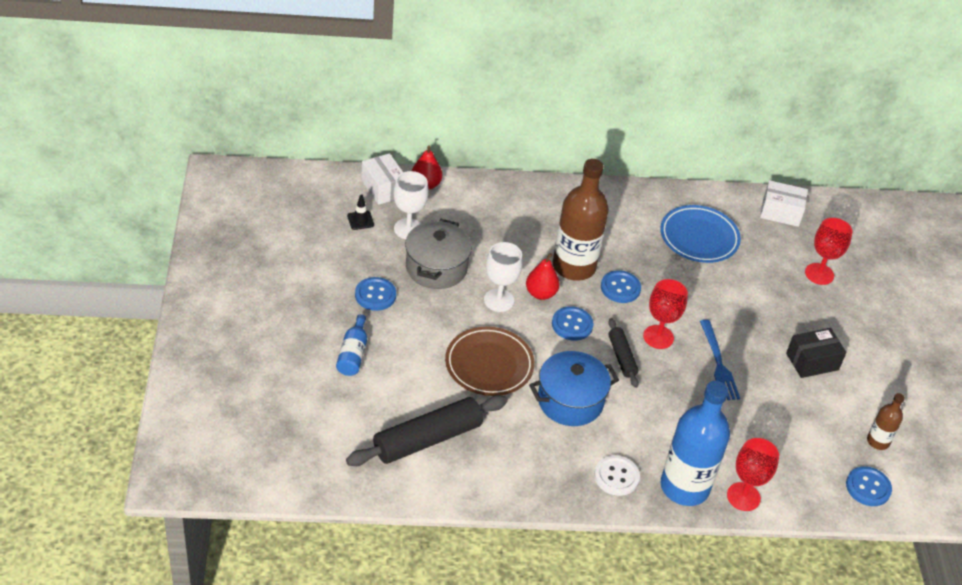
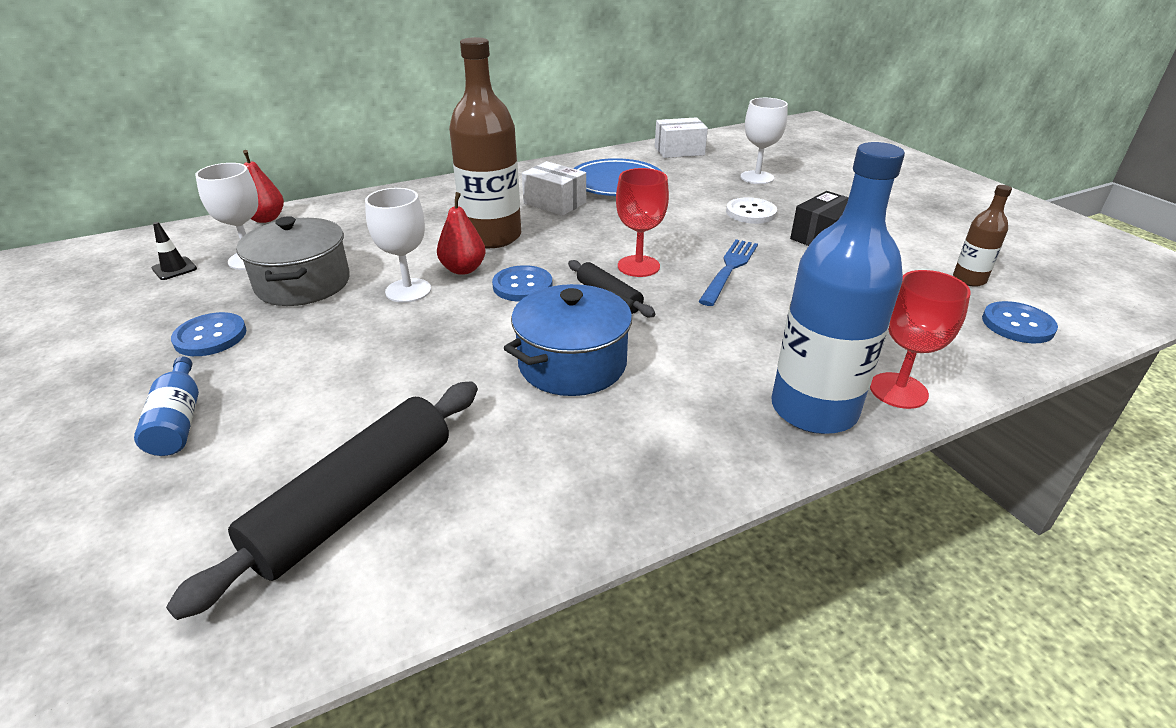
camera: 20 degrees left, 10 degrees down
(383, 188) = (205, 234): white box -> white box (555, 203)
(489, 365) = (425, 361): brown plate -> none
(616, 476) = (709, 434): white button -> white button (751, 213)
(620, 288) = (560, 239): blue button -> none
(719, 364) = (729, 268): blue fork -> blue fork turned 120 degrees counterclockwise
(819, 274) = (757, 177): red goblet -> white goblet

